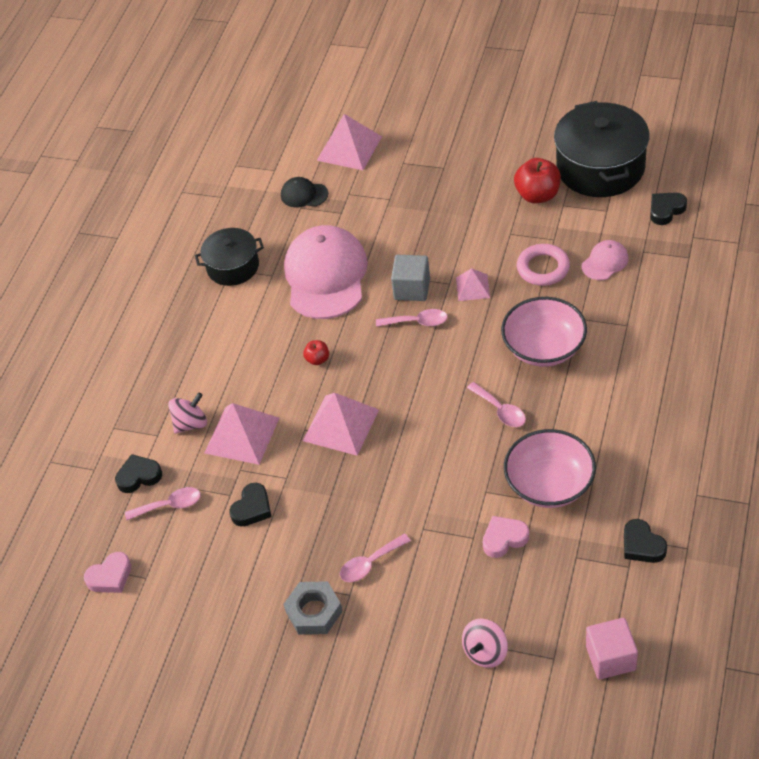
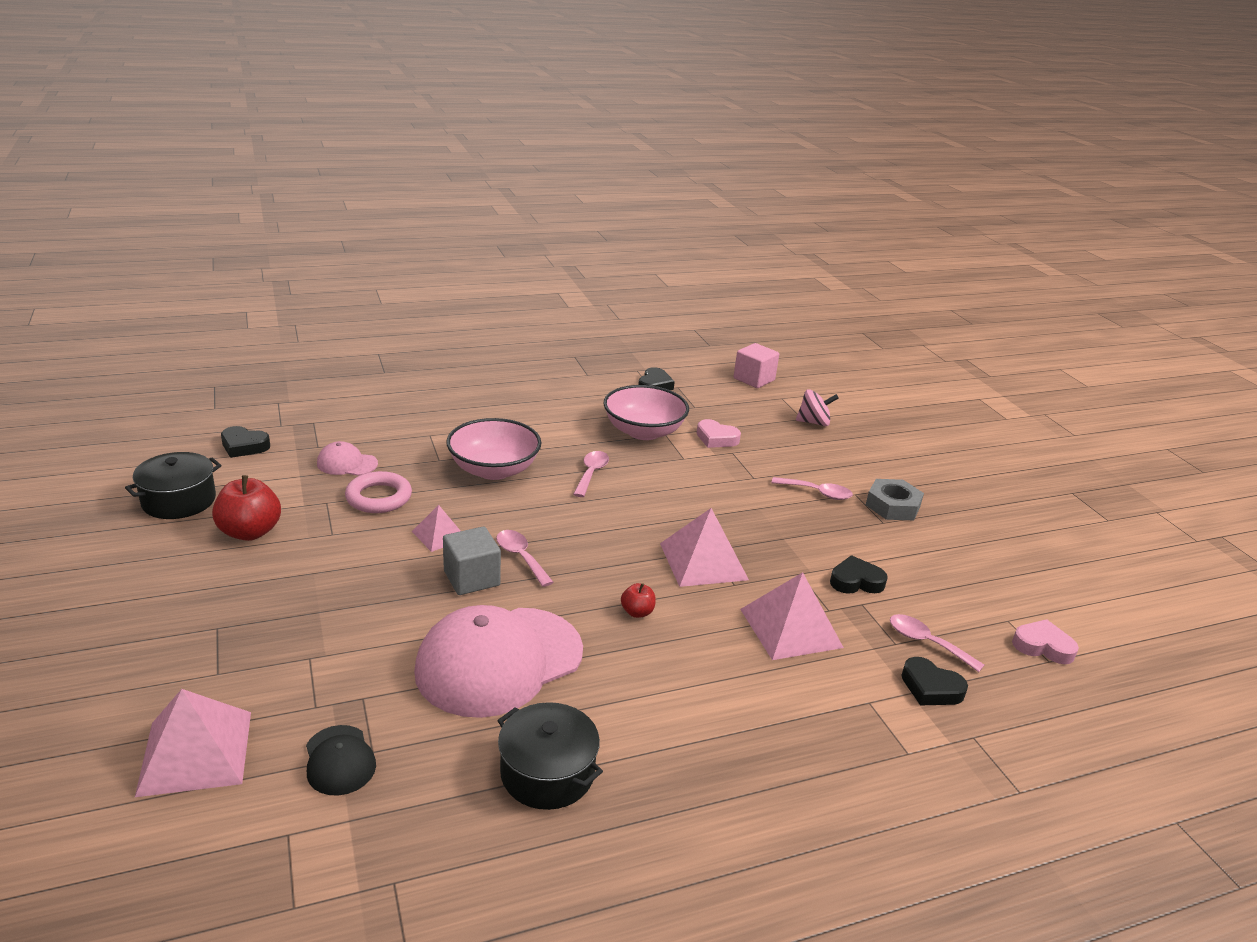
camera: 135 degrees left, 20 degrees down
(191, 423) = (823, 679): pink spinning top -> none
(600, 167) = (179, 501): black pot -> black pot, size x0.59

